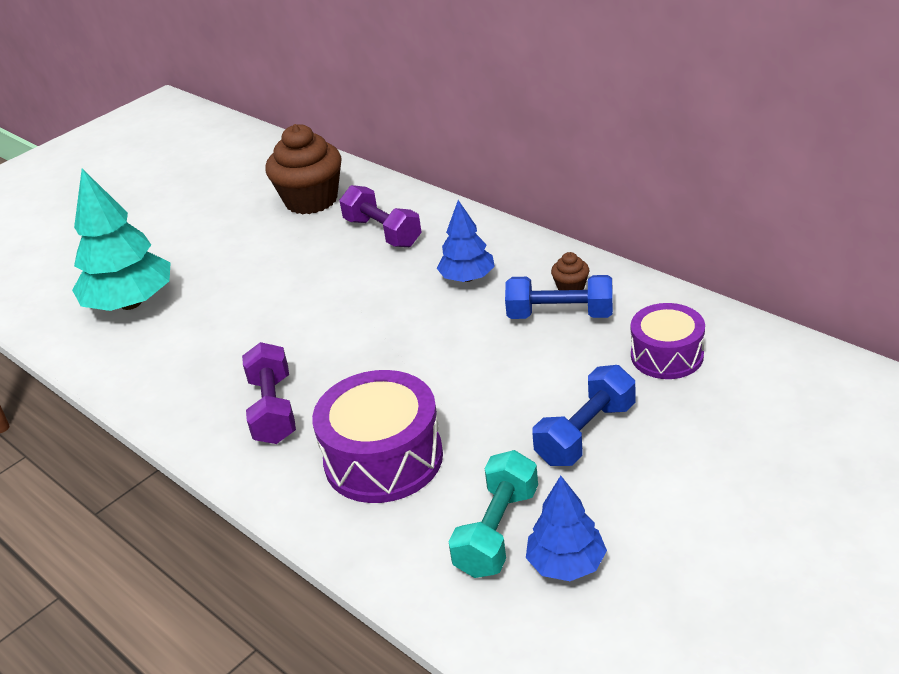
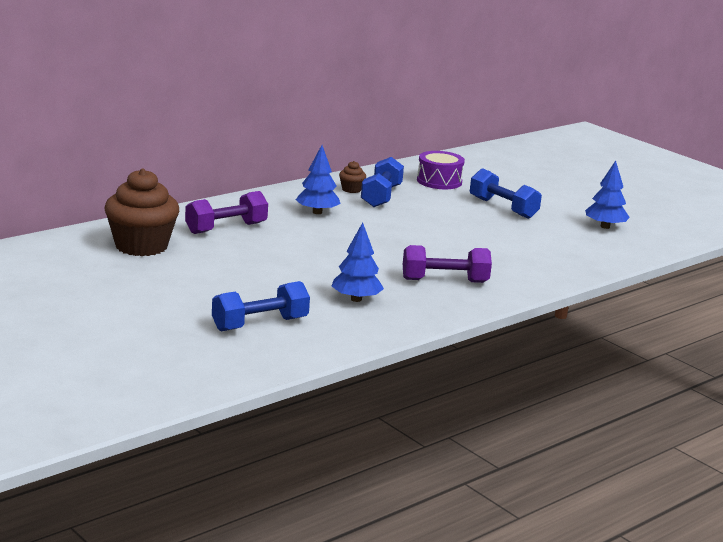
camera: 90 degrees left, 15 degrees down
(131, 303) = (260, 324): turquoise tree -> blue dumbbell
(203, 351) = (356, 299): none -> blue tree
(383, 458) = (509, 255): purple drum -> none
(497, 531) = (578, 237): turquoise dumbbell -> none

